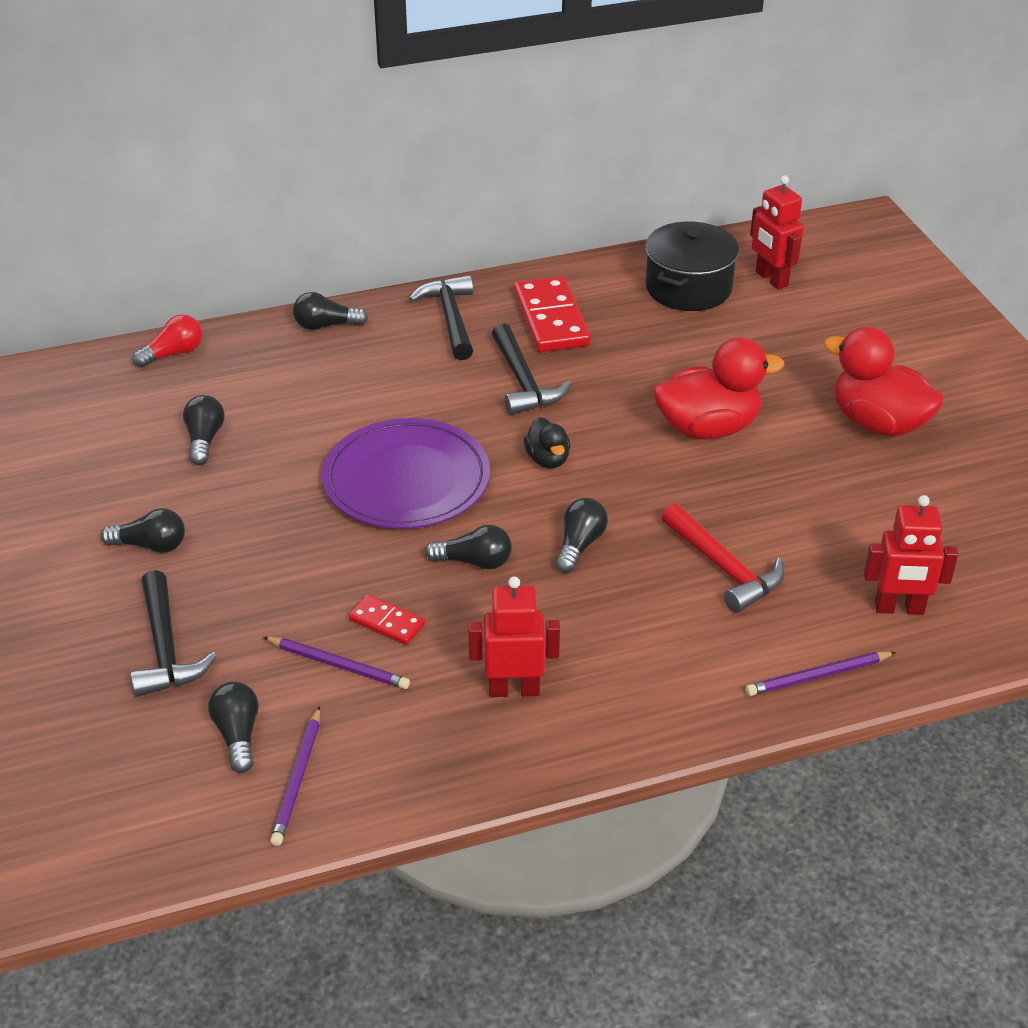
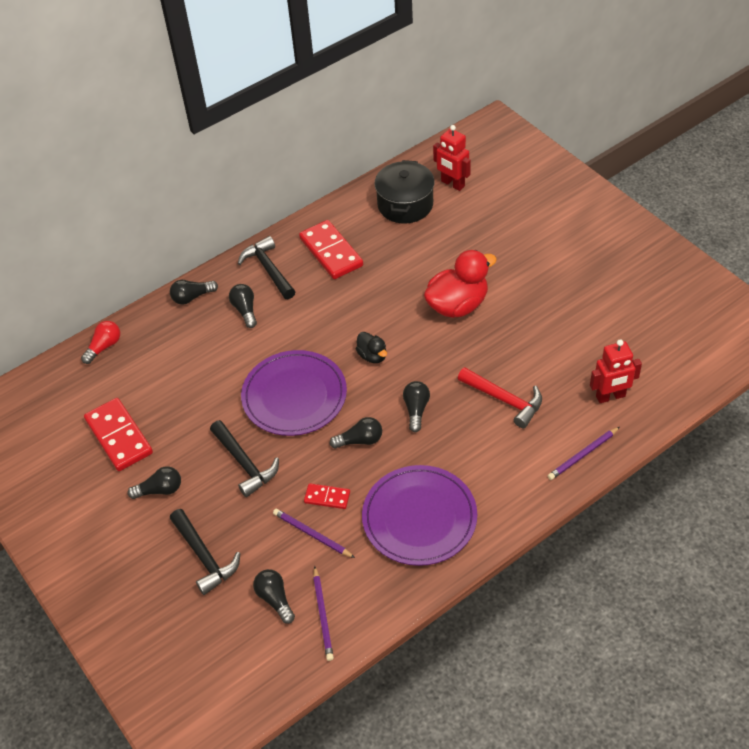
camera: 15 degrees left, 10 degrees up
(131, 464) = (118, 436): none -> red domino
(204, 440) = (156, 405): black light bulb -> black light bulb (245, 310)
(338, 665) = (312, 534): purple pencil -> purple pencil turned 150 degrees counterclockwise
(514, 689) = (419, 518): red robot -> purple plate
(523, 382) = (334, 304): black hammer -> black hammer (244, 463)
(878, 423) = (553, 273): red duck -> none

